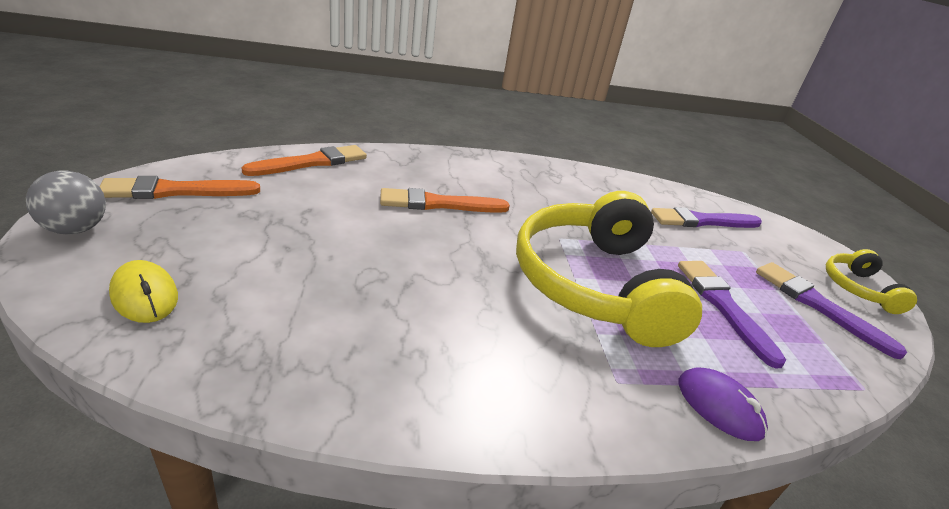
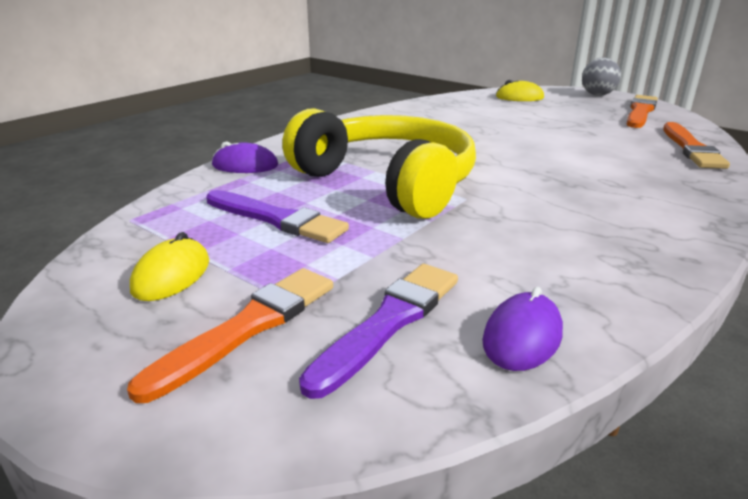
camera: 140 degrees right, 5 degrees down
(439, 204) = (575, 171): orange brush -> orange brush (248, 327)
(651, 190) = (522, 337): none -> purple mouse
(818, 306) = (171, 275): purple brush -> yellow mouse
(858, 288) = (99, 344): yellow headphones -> none

